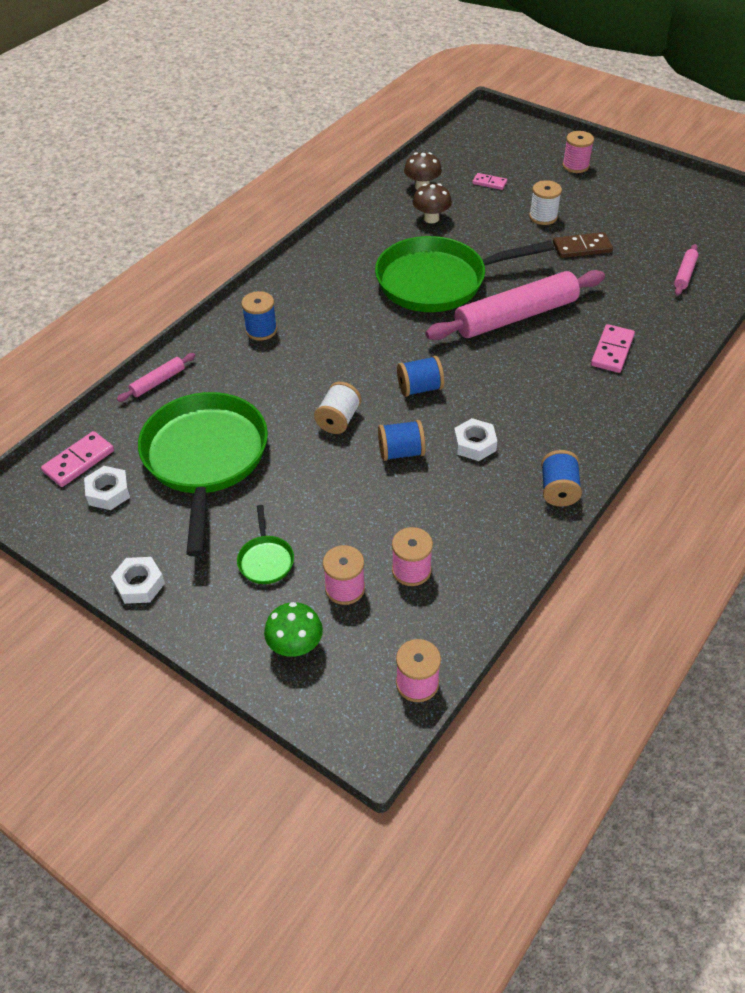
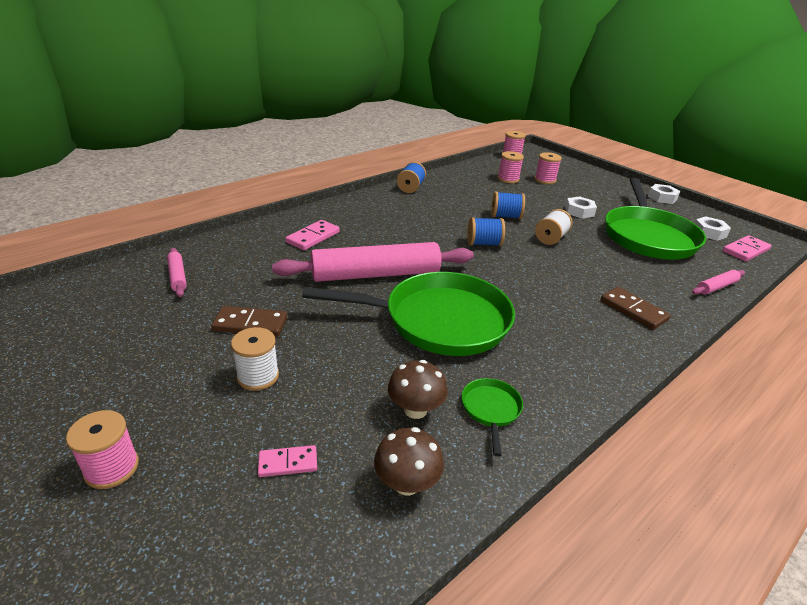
camera: 170 degrees left, 15 degrees down
(261, 330) = (633, 310): blue spool -> brown domino
(266, 560) = (591, 194): green pan -> green pan (491, 410)
(295, 646) = (569, 171): green mushroom -> none
(474, 444) = (453, 211): white nut -> white nut (579, 211)
(489, 183) = (288, 463): pink domino -> pink domino turned 45 degrees counterclockwise
(684, 274) = (177, 276): pink rolling pin -> pink rolling pin turned 60 degrees counterclockwise

